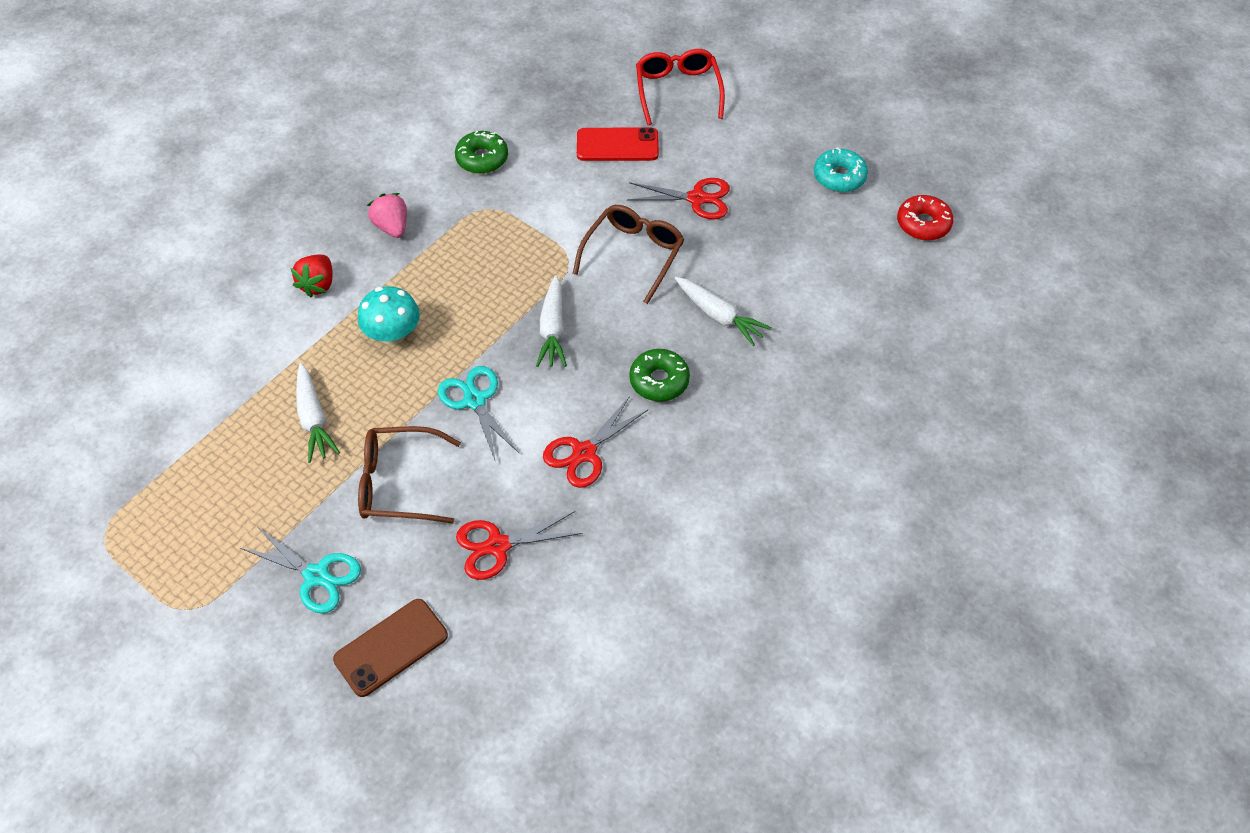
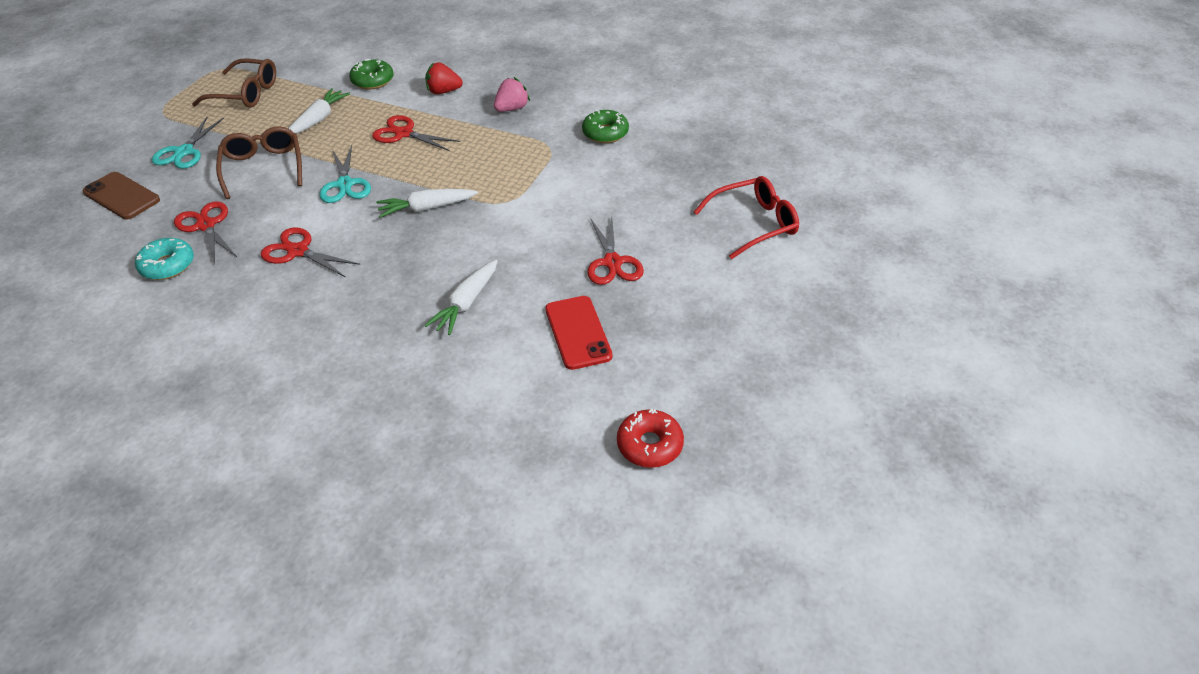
camera: 75 degrees right, 10 degrees down
(314, 419) = (318, 119): white carrot -> white carrot turned 150 degrees clockwise
(393, 334) = (403, 133): turquoise mushroom -> red scissors
(474, 400) = (345, 185): turquoise scissors -> turquoise scissors turned 120 degrees clockwise
(617, 145) = (659, 201): red phone -> red phone (577, 332)
(633, 255) = (525, 236): brown glasses -> brown glasses (245, 93)
(659, 381) = (381, 279): green donut -> green donut (372, 81)
(839, 177) = (691, 361): turquoise donut -> turquoise donut (167, 265)

